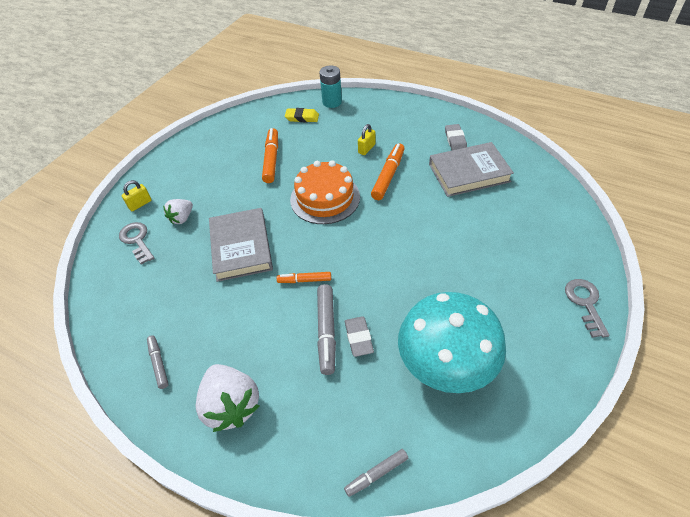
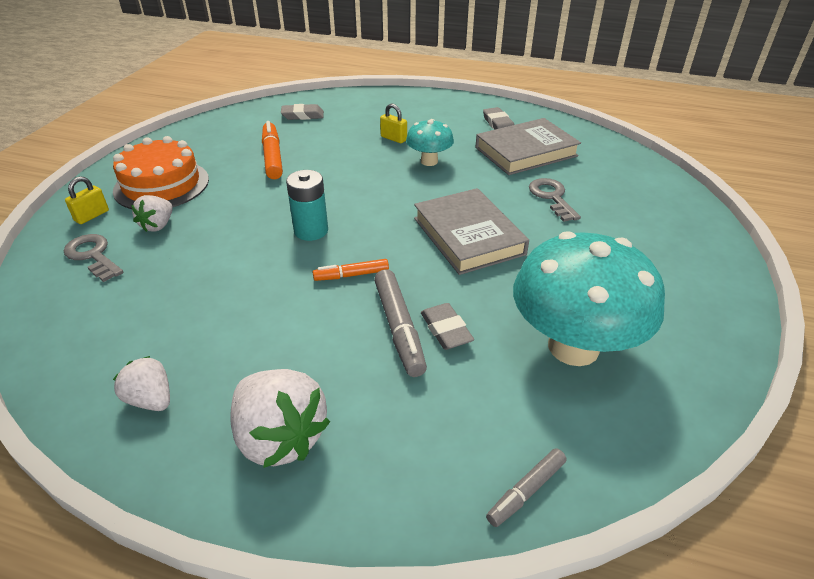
camera: 15 degrees left, 10 degrees down
(158, 363) = (151, 399): grey marker -> white strawberry
(241, 247) = (252, 249): grey book -> grey book (468, 236)
(302, 118) = (302, 115): yellow eraser -> grey eraser
(325, 198) = (354, 189): orange cake -> orange cake (161, 185)
(332, 102) = (337, 99): turquoise battery -> turquoise battery (311, 231)
(366, 149) = (393, 138): yellow padlock -> yellow padlock turned 75 degrees counterclockwise
(388, 176) = (429, 161): orange marker -> turquoise mushroom
(585, 303) = (714, 260): grey key -> grey key (551, 197)

